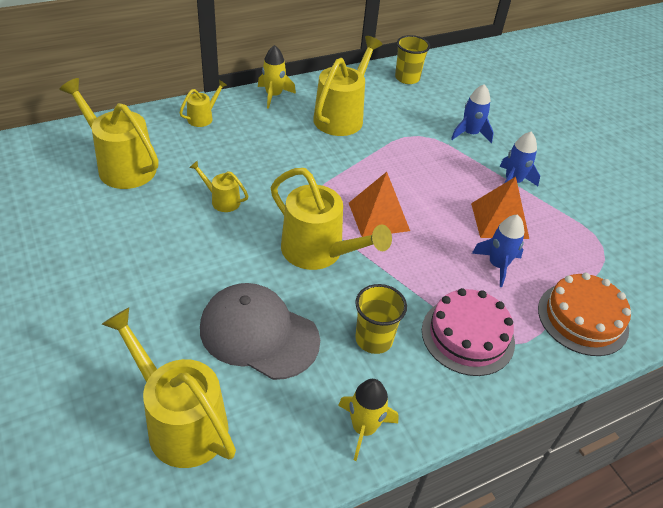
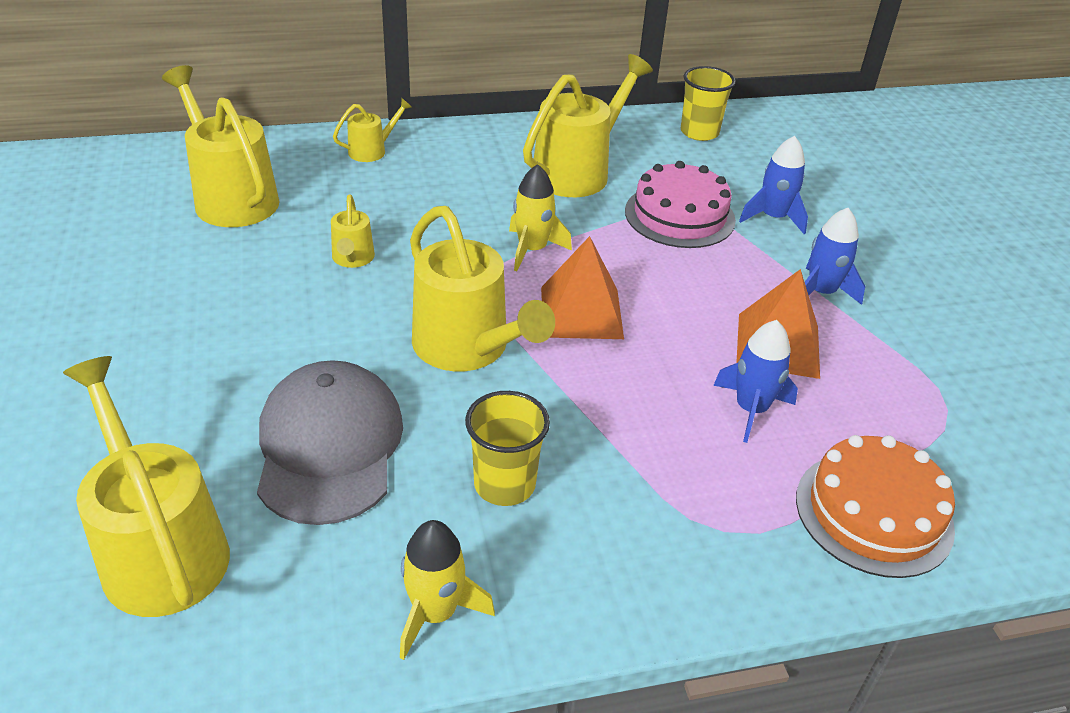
camera: 15 degrees right, 5 degrees down
(222, 200) = (352, 259): yellow watering can -> yellow watering can turned 135 degrees counterclockwise
(259, 334) = (329, 446): grey cap -> grey cap turned 45 degrees clockwise
(273, 95) = (486, 134): yellow rocket -> yellow rocket (532, 250)
(468, 336) = (661, 505): pink cake -> pink cake (679, 215)

